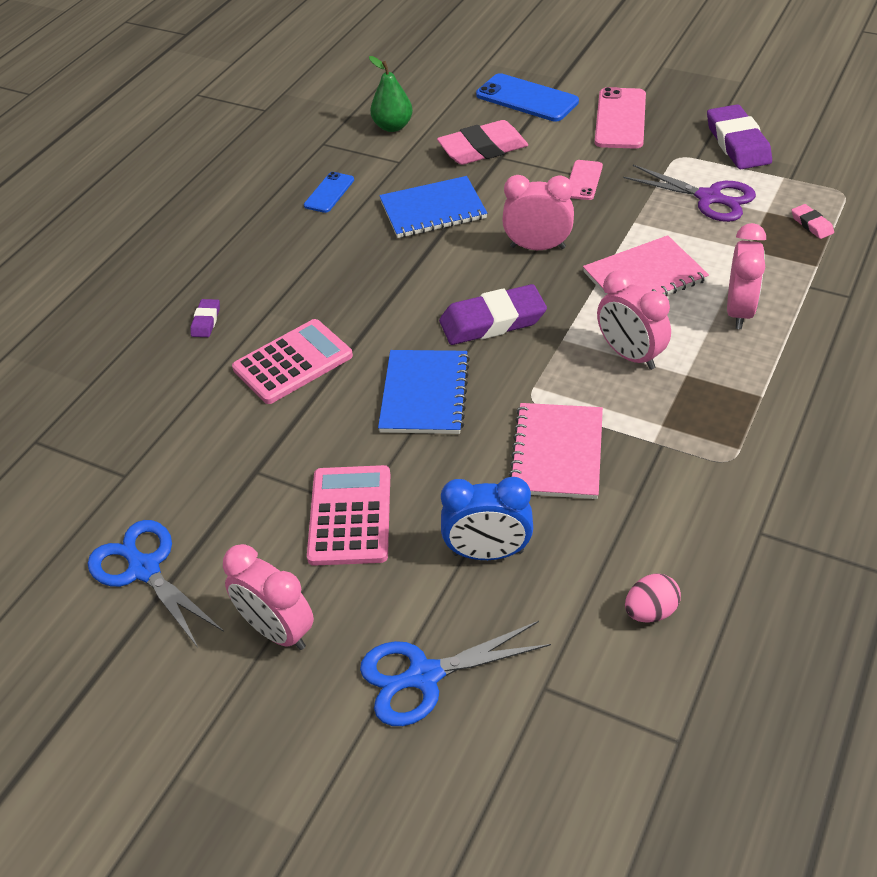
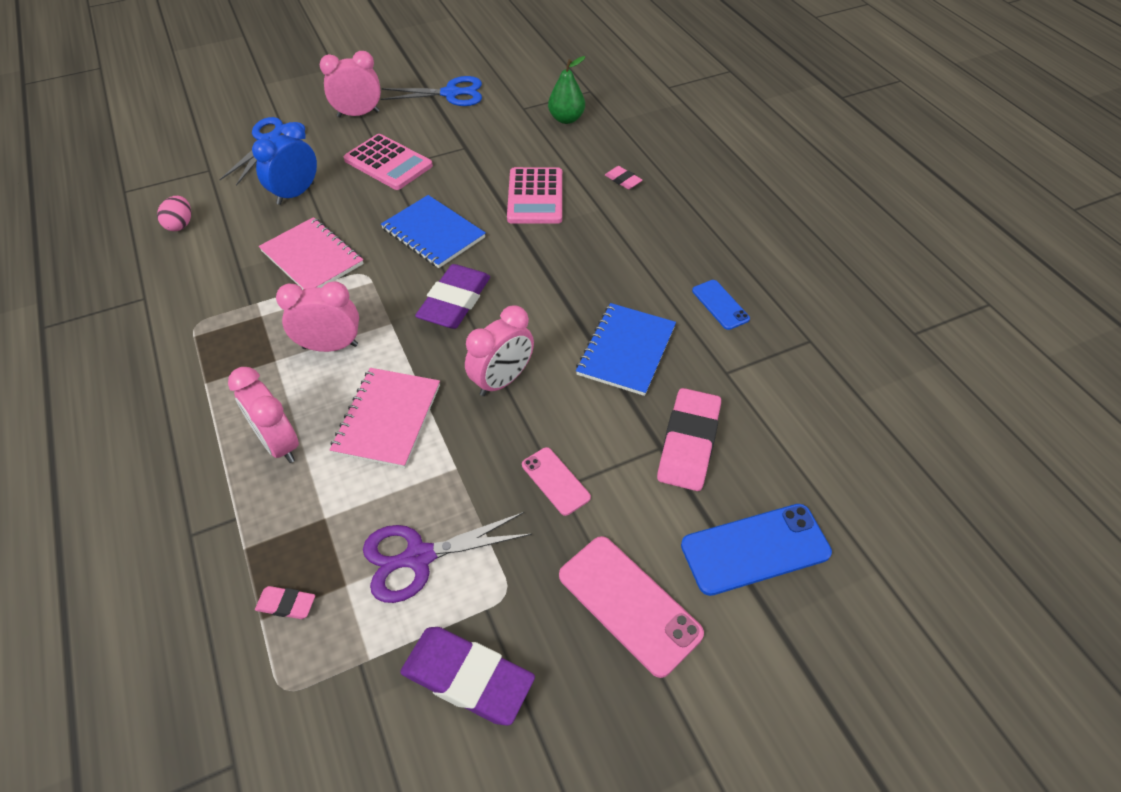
camera: 125 degrees right, 5 degrees up
(206, 321) = (623, 180): purple eraser -> pink eraser
(393, 126) = (797, 403): green pear -> green pear (566, 119)

